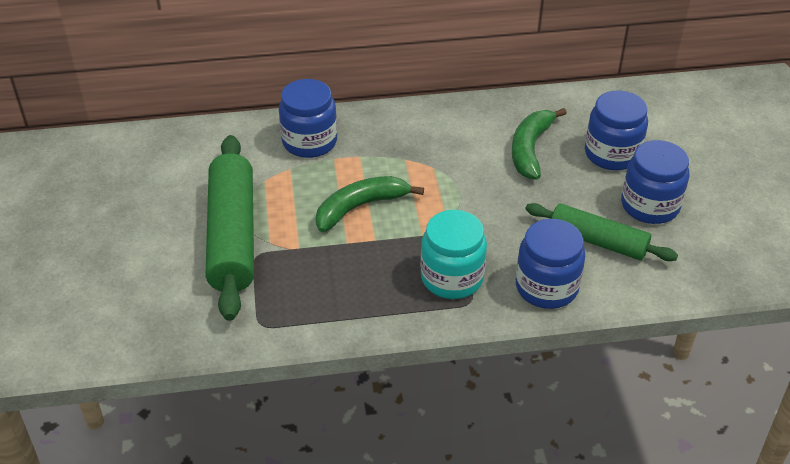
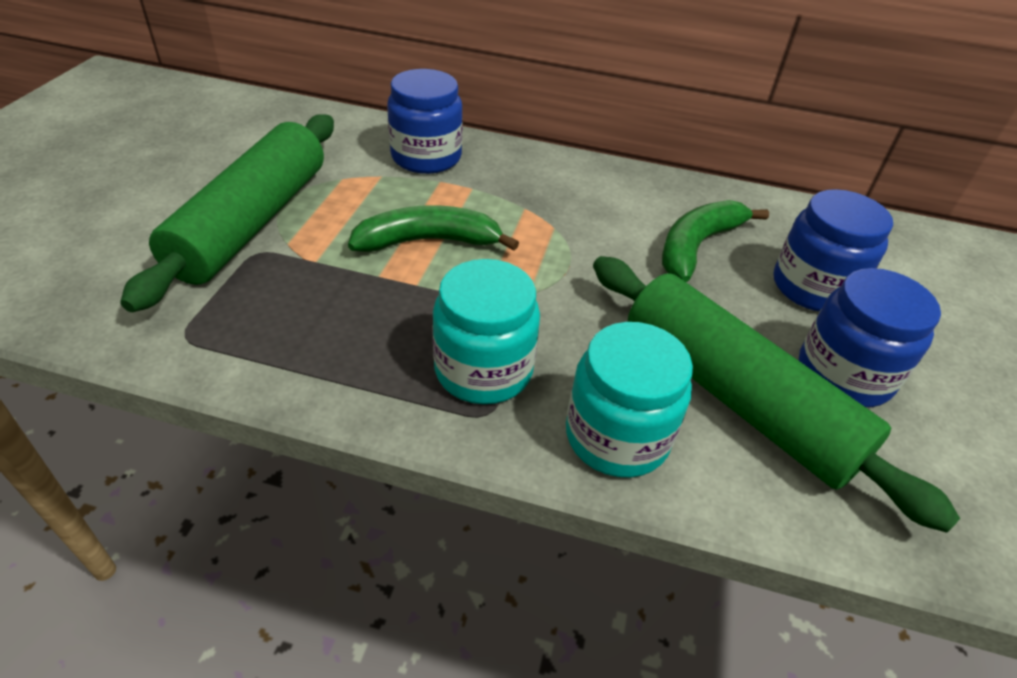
camera: 20 degrees right, 0 degrees up
(546, 287) = (617, 436): blue jar -> turquoise jar
(598, 241) = (735, 397): green rolling pin -> green rolling pin, size x1.61

